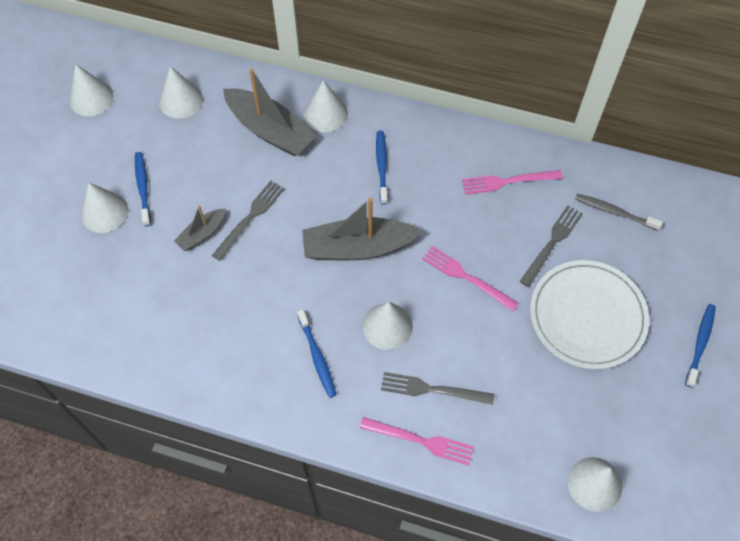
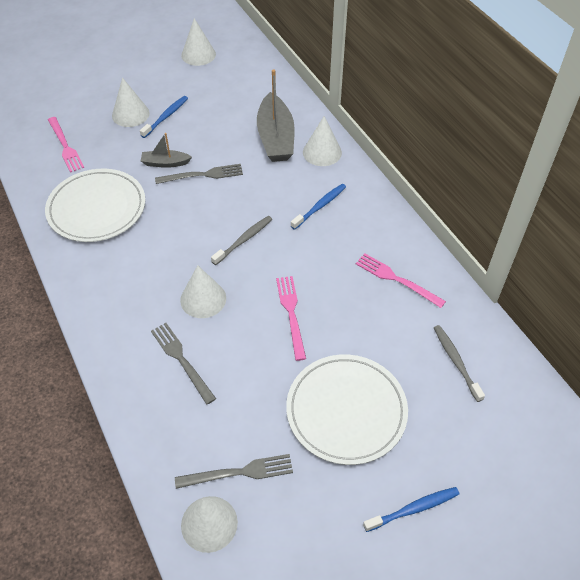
camera: 45 degrees right, 10 degrees down
(180, 100) = (245, 87): white cone -> none
(195, 328) = (97, 208): none -> white plate
(317, 357) = (139, 280): blue toothbrush -> none
(357, 247) = (244, 240): grey boat -> grey toothbrush
(421, 441) = (135, 383): pink fork -> pink fork (65, 146)
(552, 243) = (380, 343): grey fork -> grey fork (239, 472)

